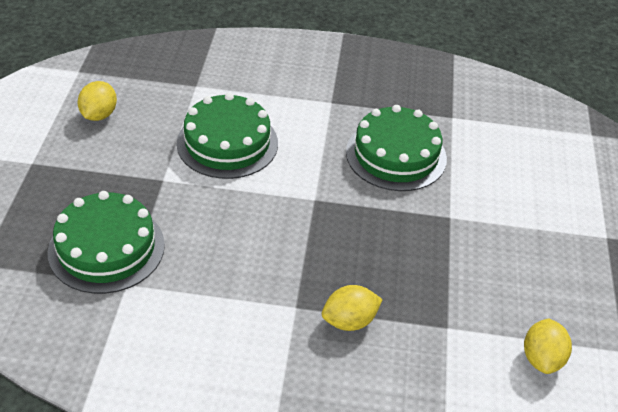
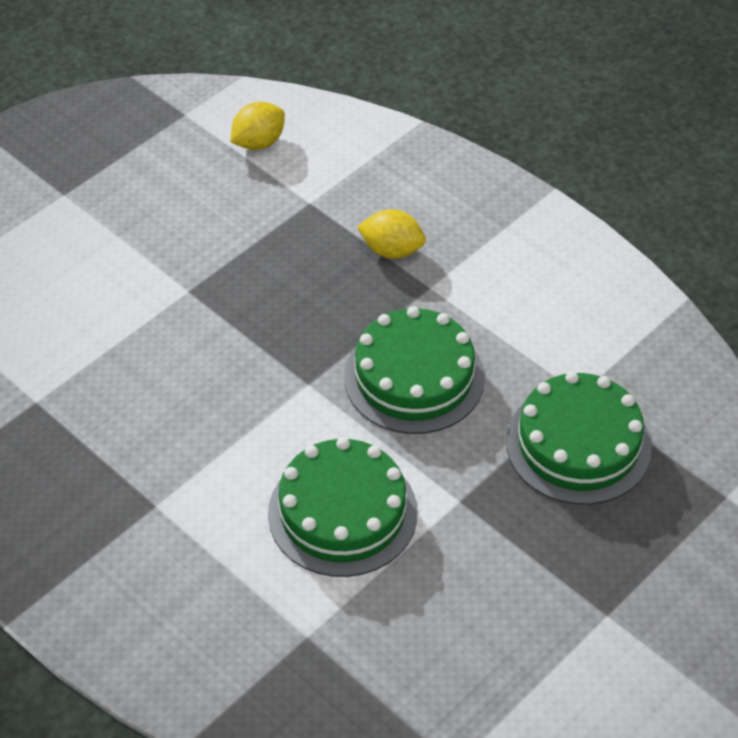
camera: 140 degrees left, 5 degrees up
(99, 115) = (476, 653): yellow lemon -> none
(396, 155) = (161, 388): green cake -> green cake (414, 377)

